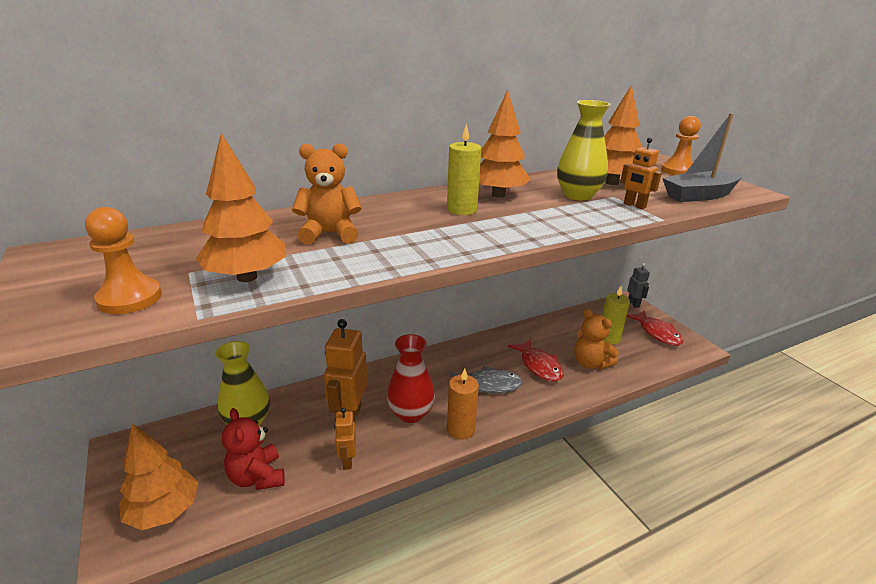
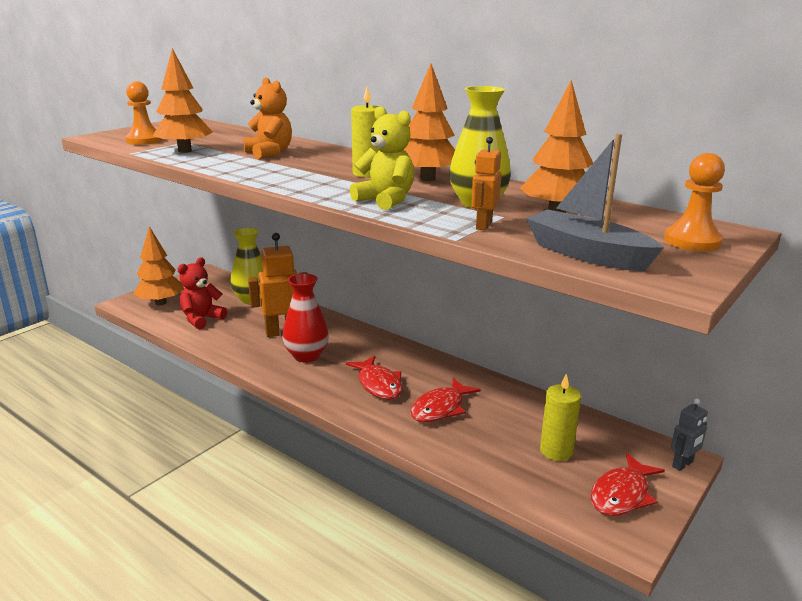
camera: 65 degrees right, 5 degrees down
(347, 461) = (234, 345): orange robot -> none
(460, 429) = (302, 383): orange candle -> none
(488, 385) = (378, 384): grey fish -> red fish
(554, 220) = (386, 200): none -> yellow teddy bear
(590, 363) = (481, 443): orange teddy bear -> none

